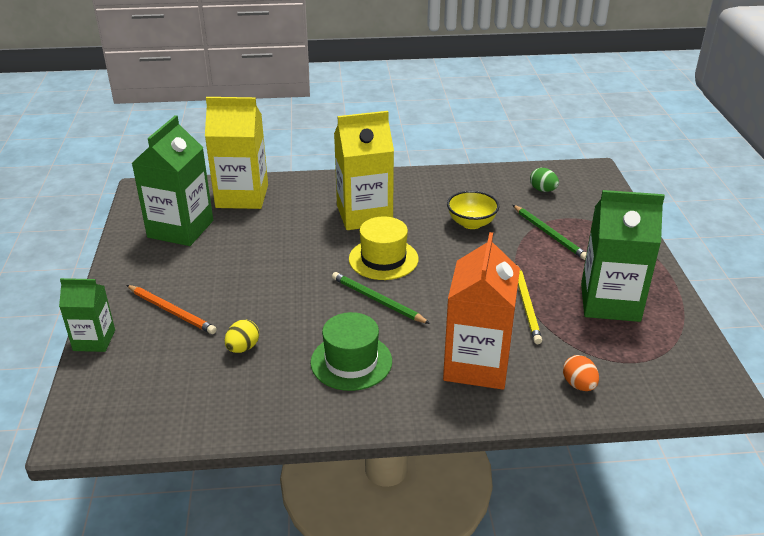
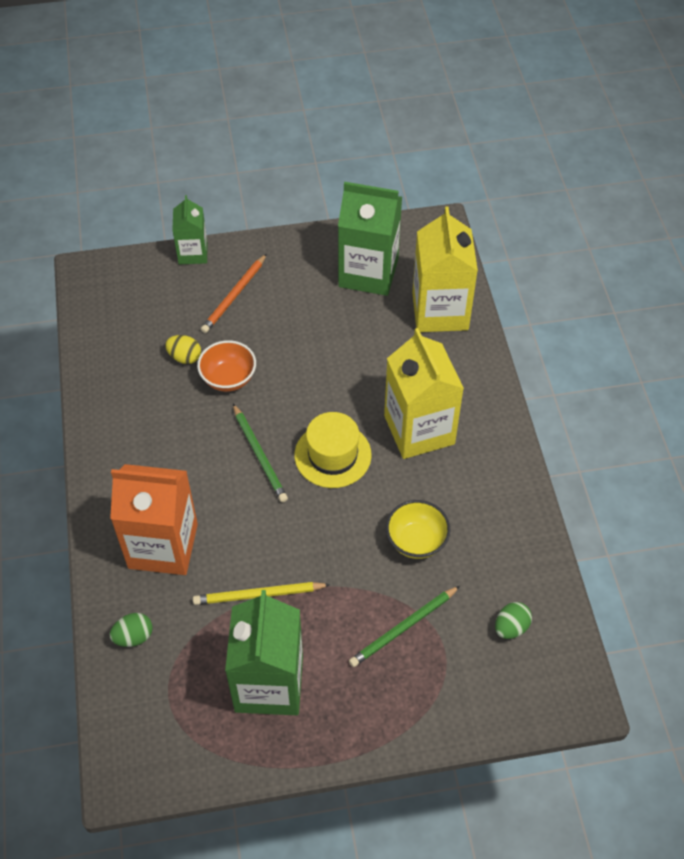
camera: 85 degrees right, 20 degrees up
(280, 317) = (228, 378): none -> orange bowl
(351, 362) = (167, 441): green hat -> none
(377, 300) = (259, 455): green pencil -> green pencil turned 120 degrees clockwise
(579, 385) = (134, 636): orange egg -> green egg

